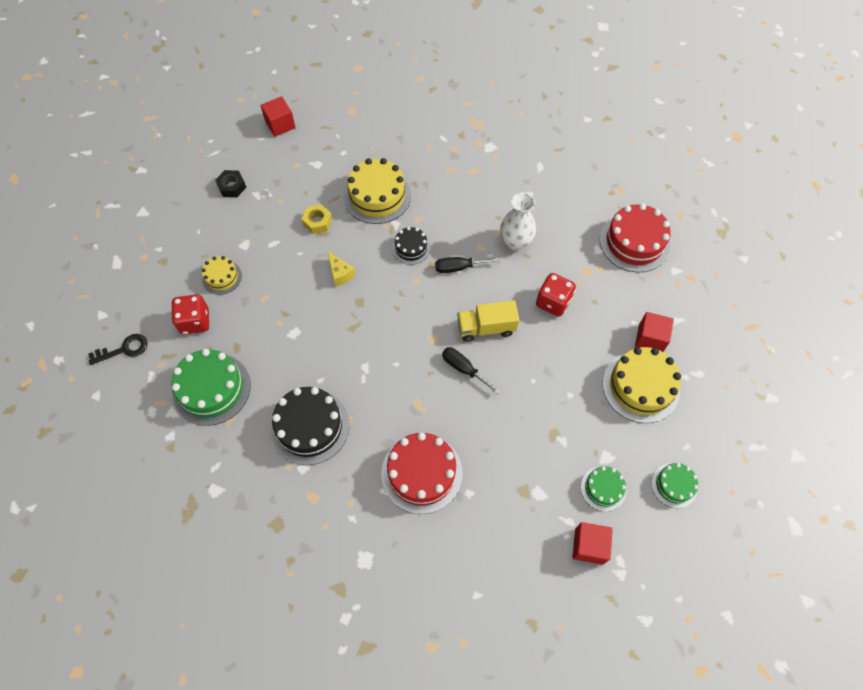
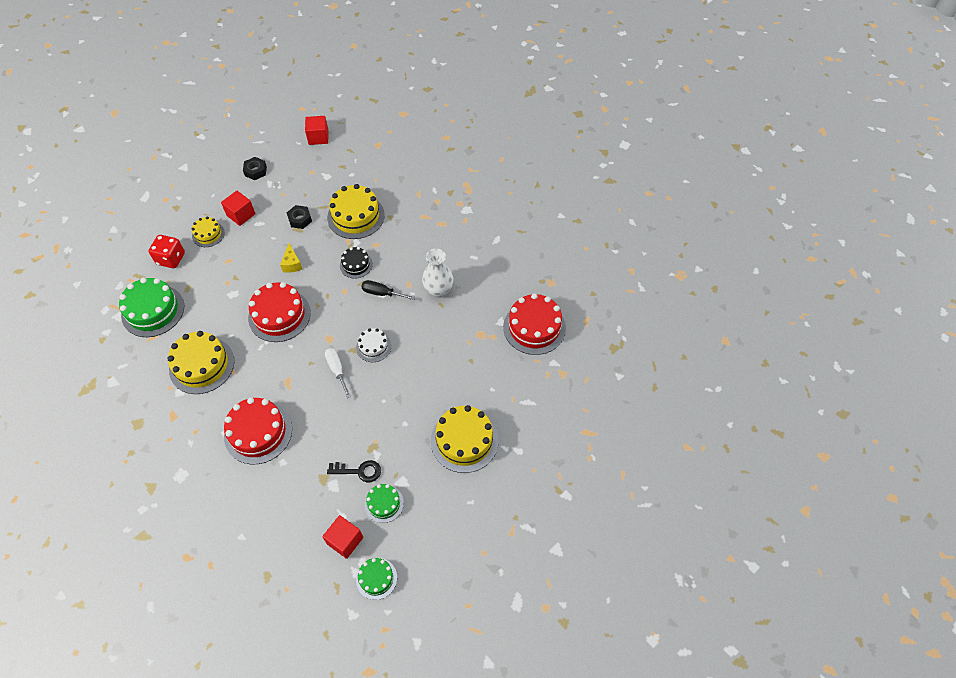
camera: 25 degrees right, 5 degrees down
(124, 349) = (113, 259): black key -> black key (359, 471)
(310, 426) = (202, 365): black cake -> yellow cake
(317, 222) = (300, 219): yellow nut -> black nut
(362, 335) = (279, 315): none -> red cake
(463, 369) = (337, 370): black screwdriver -> white screwdriver
(486, 328) = (373, 347): yellow truck -> white cake
(553, 302) = (437, 348): red dice -> none
(650, 339) = (496, 407): red cube -> red cube (241, 215)
(674, 485) = (440, 526): green cake -> green cake (376, 578)

